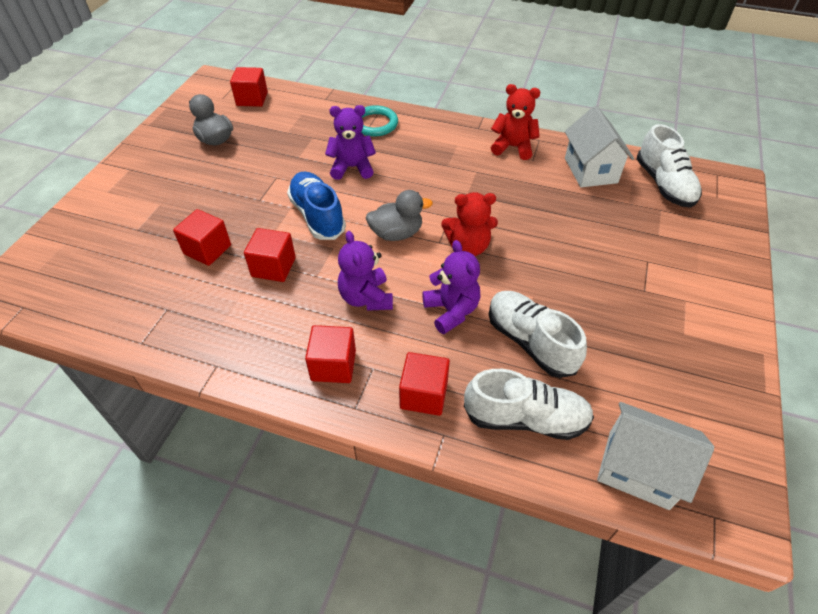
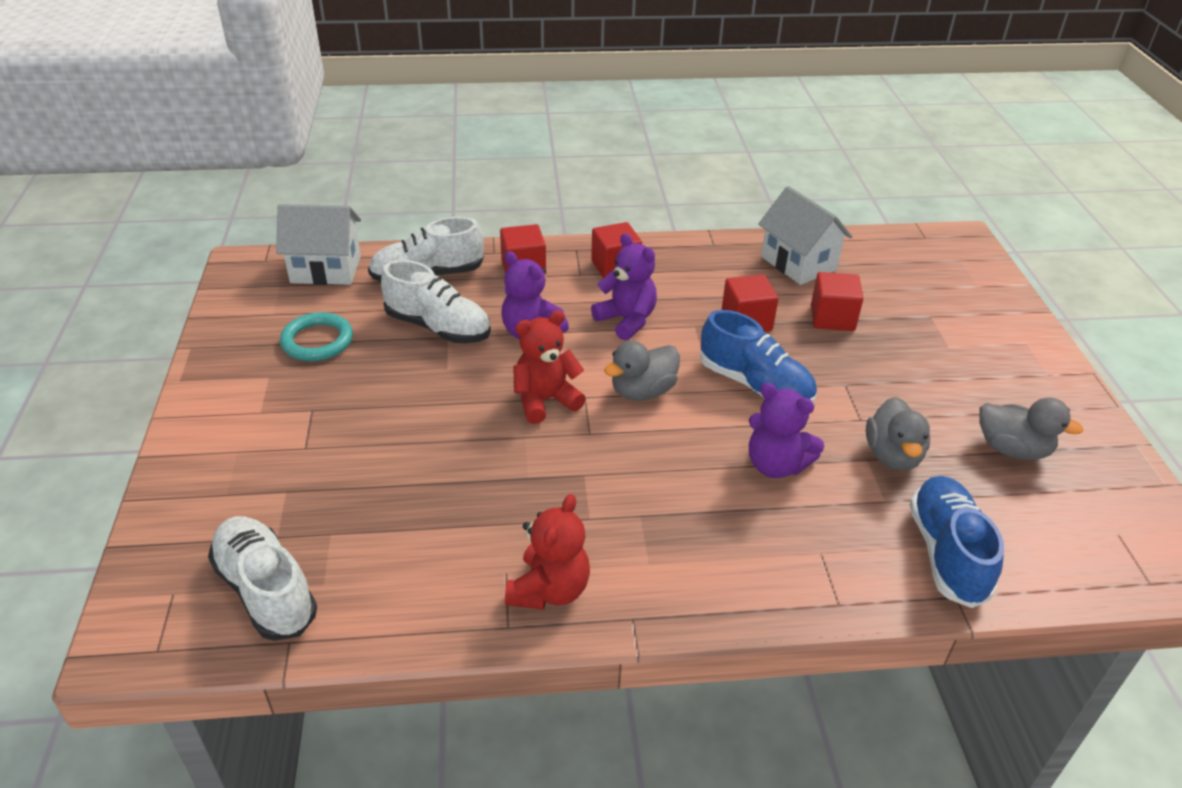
camera: 155 degrees right, 10 degrees down
(252, 99) = (1070, 548): red cube -> none
(282, 154) = (892, 455): none -> grey duck
(310, 112) = (947, 553): none -> blue shoe
(352, 167) = (776, 465): purple teddy bear -> purple teddy bear turned 60 degrees clockwise
(375, 124) = (816, 563): turquoise ring -> turquoise ring (317, 341)
(513, 147) = (549, 590): red teddy bear -> red teddy bear turned 60 degrees counterclockwise
(590, 170) = (399, 581): white house -> white house (798, 263)

